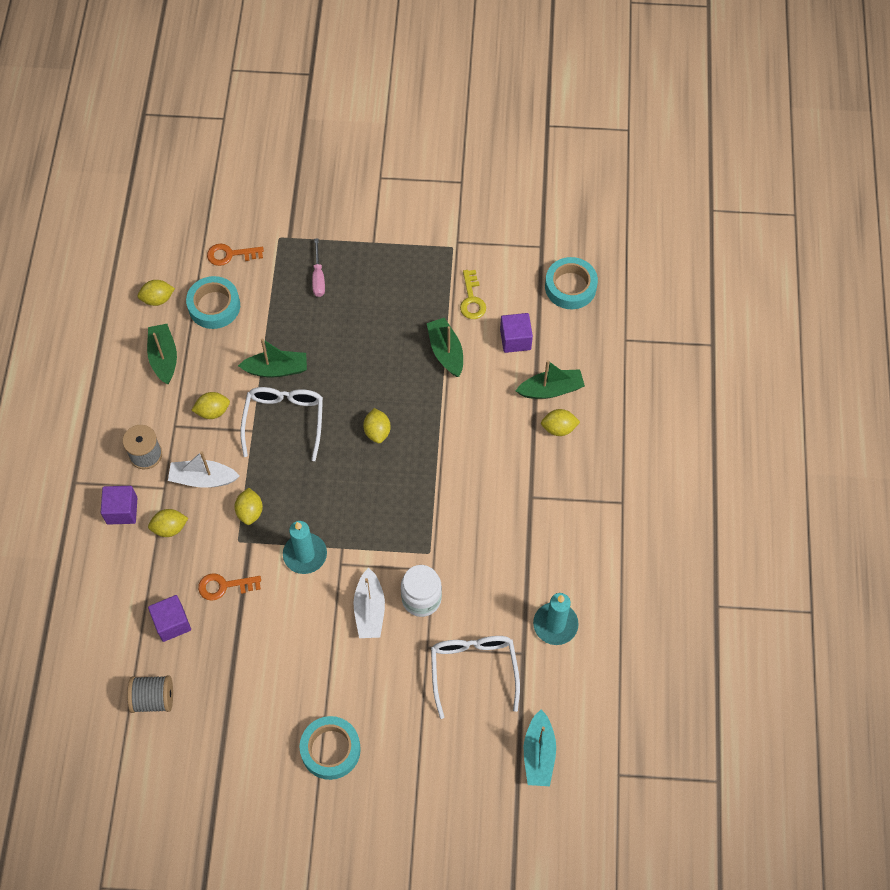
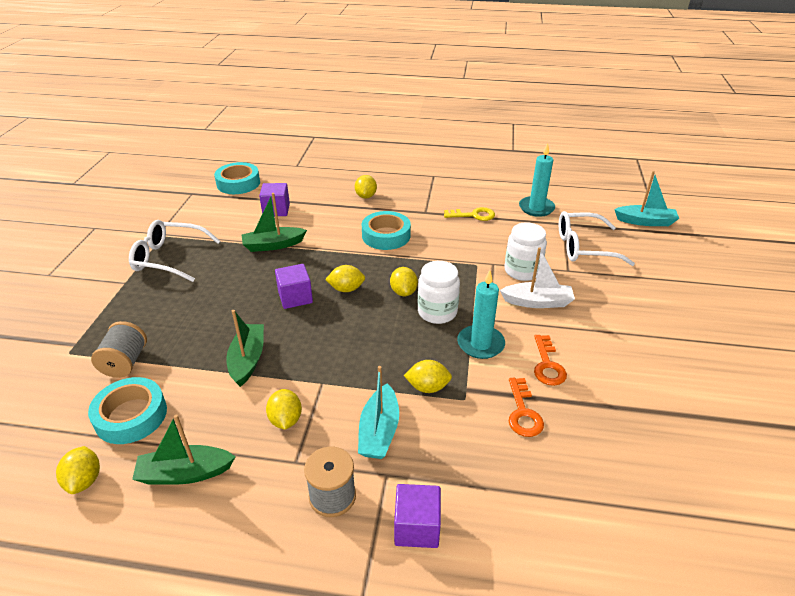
camera: 85 degrees left, 25 degrees down
(153, 699) = (685, 487): grey spool -> grey spool (125, 362)
(170, 528) = (446, 468): yellow lemon -> yellow lemon (403, 292)
(172, 623) = (578, 466): purple cube -> purple cube (295, 297)
(203, 479) = (379, 431): white boat -> turquoise boat
(230, 255) = (63, 398): orange key -> orange key (547, 365)
(284, 421) = (316, 355): white glasses -> white glasses (169, 258)
(318, 277) = (144, 322): pink screwdriver -> none
(330, 749) = (688, 333): turquoise tape -> turquoise tape (386, 235)
(348, 516) = (437, 312): none -> white jar
(472, 299) = (225, 229): yellow key -> yellow key (473, 215)
(551, 389) = (330, 197): green boat -> none

